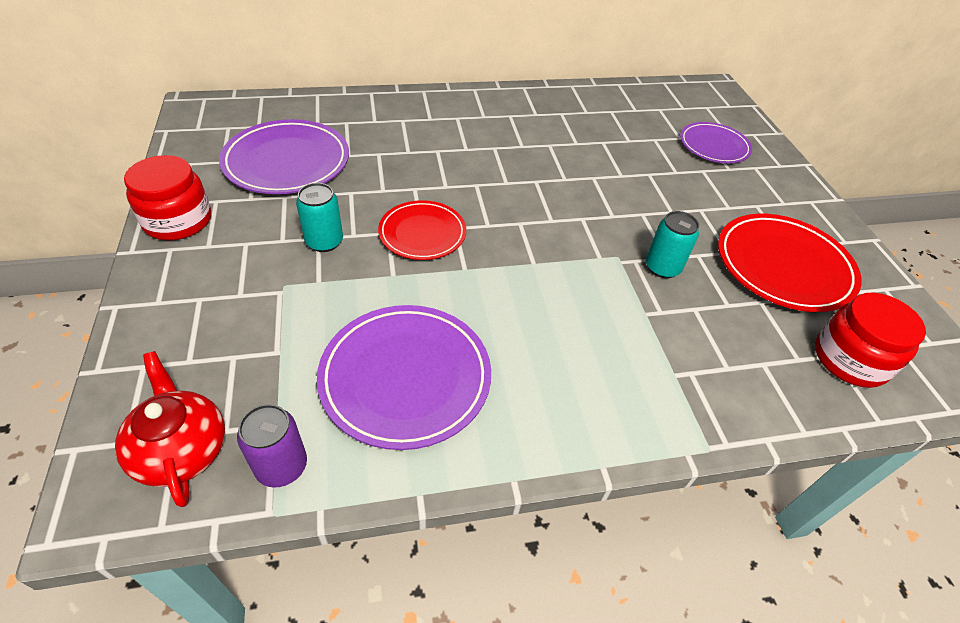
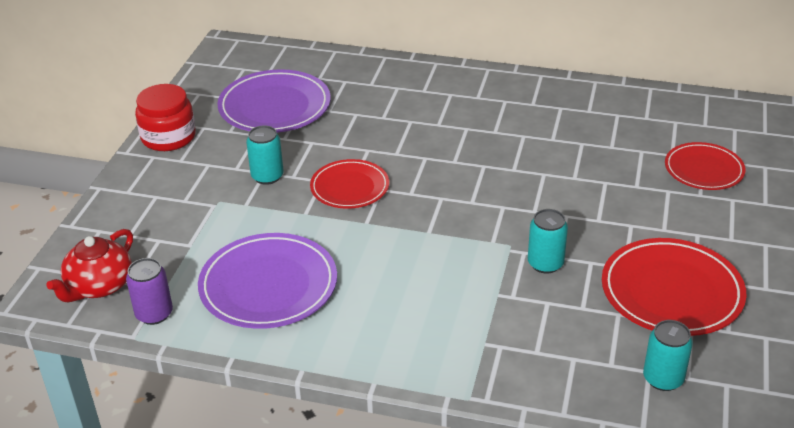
camera: 30 degrees right, 10 degrees down
(181, 449) = (99, 286): red teapot -> red teapot turned 150 degrees counterclockwise
(714, 146) = (703, 170): purple plate -> red plate
(850, 359) = (663, 378): red jar -> turquoise can

